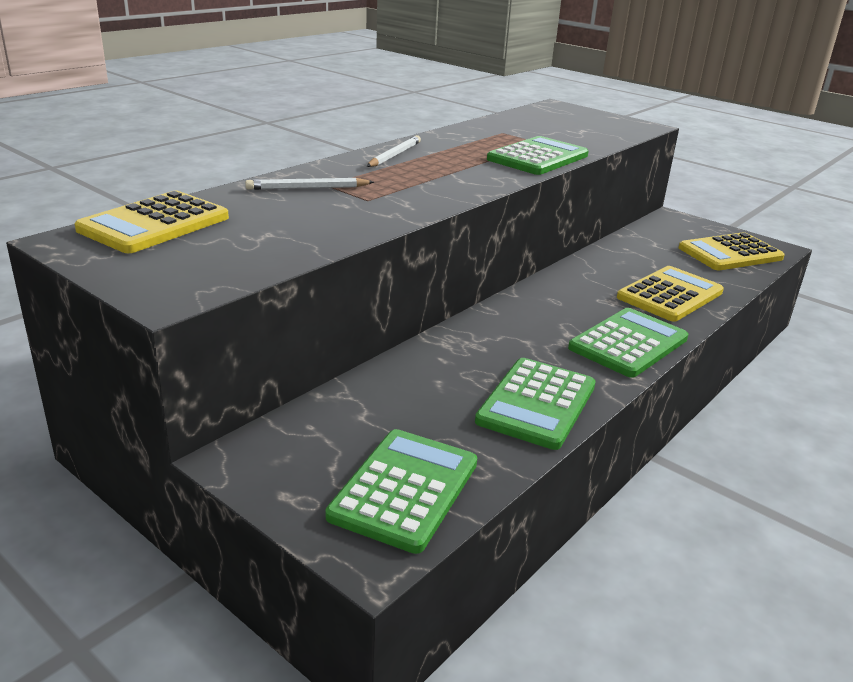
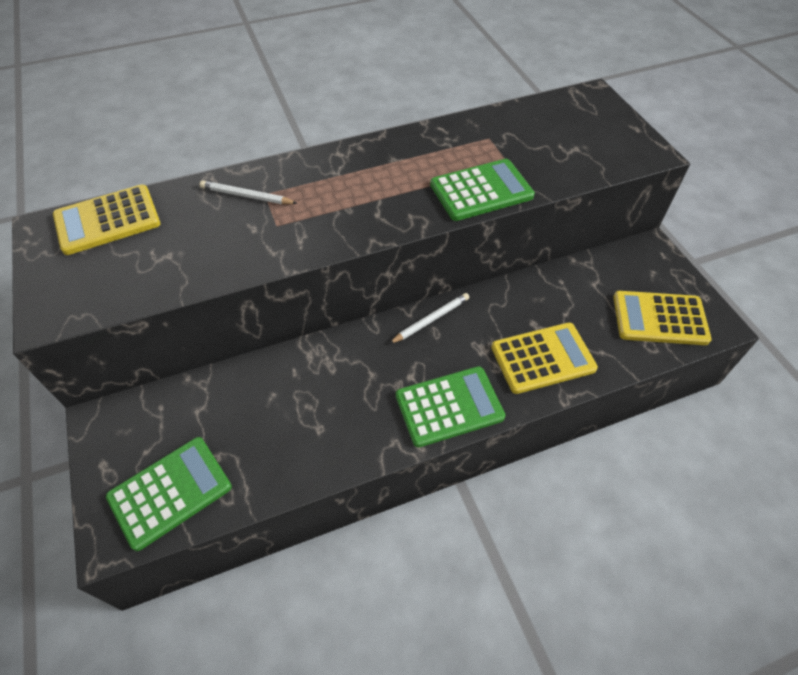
camera: 30 degrees right, 25 degrees up
(394, 155) = (357, 158): white pencil -> white pencil (431, 319)
(536, 404) = (320, 446): green calculator -> none

